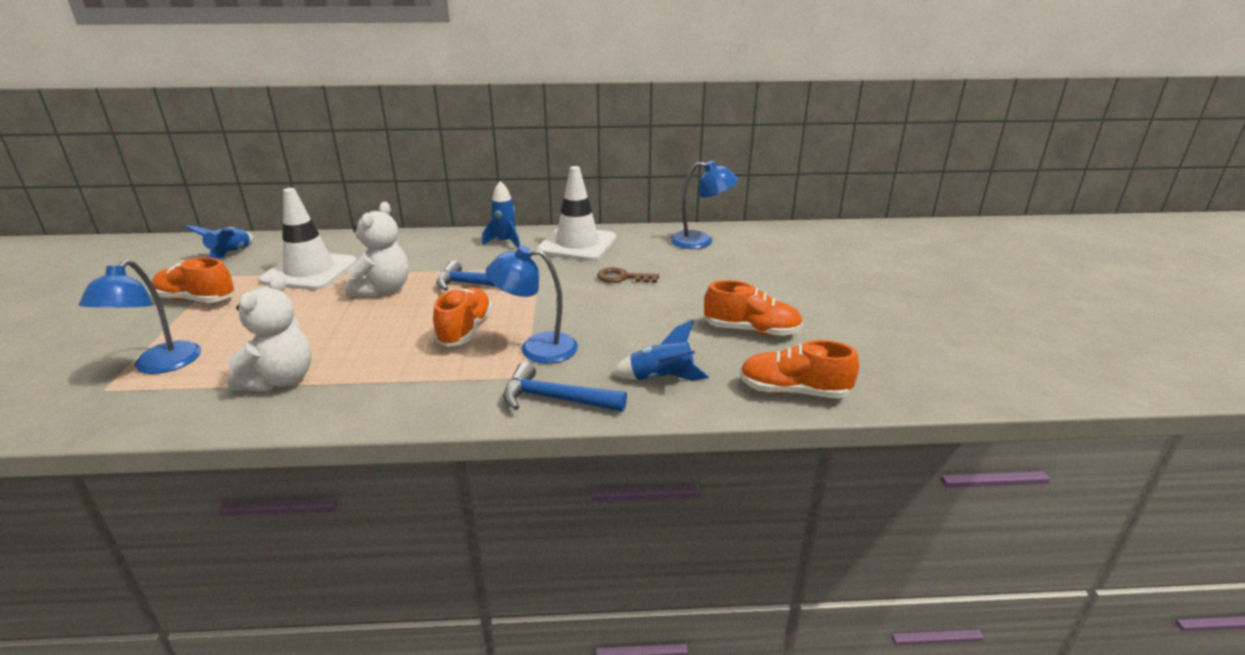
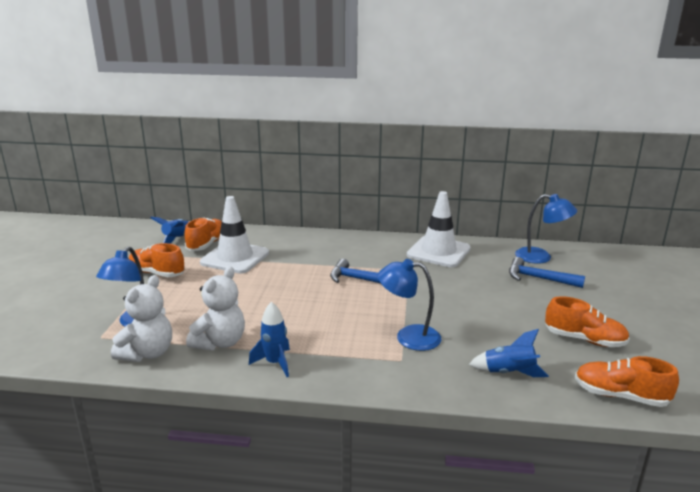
camera: 10 degrees right, 5 degrees down
(383, 289) = (289, 277): white teddy bear -> white teddy bear (147, 353)
(465, 330) = (353, 316): orange shoe -> orange shoe (207, 244)
(505, 242) = (381, 245): blue rocket -> blue rocket (275, 363)
(555, 399) = (424, 380): blue hammer -> blue hammer (538, 278)
(622, 277) = (476, 283): brown key -> none

